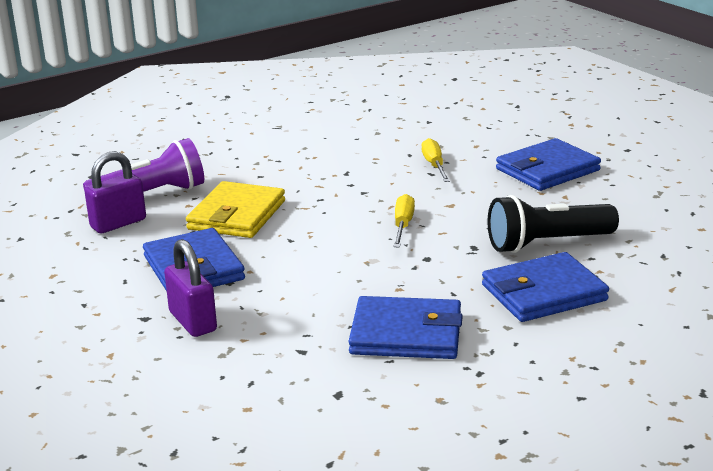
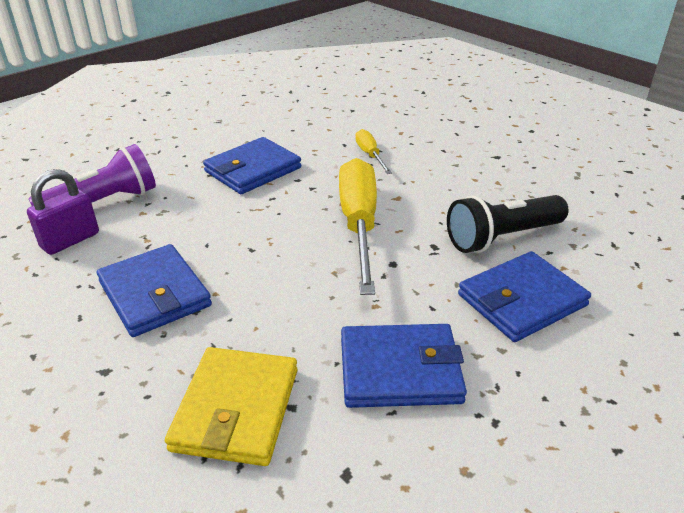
camera: 10 degrees left, 10 degrees up
(193, 321) = (160, 372): purple padlock -> none
(237, 215) = (193, 222): yellow wallet -> yellow wallet (236, 409)
(403, 225) = (359, 224): yellow screwdriver -> yellow screwdriver, size x2.07
(547, 170) = (472, 154): blue wallet -> blue wallet (253, 170)

